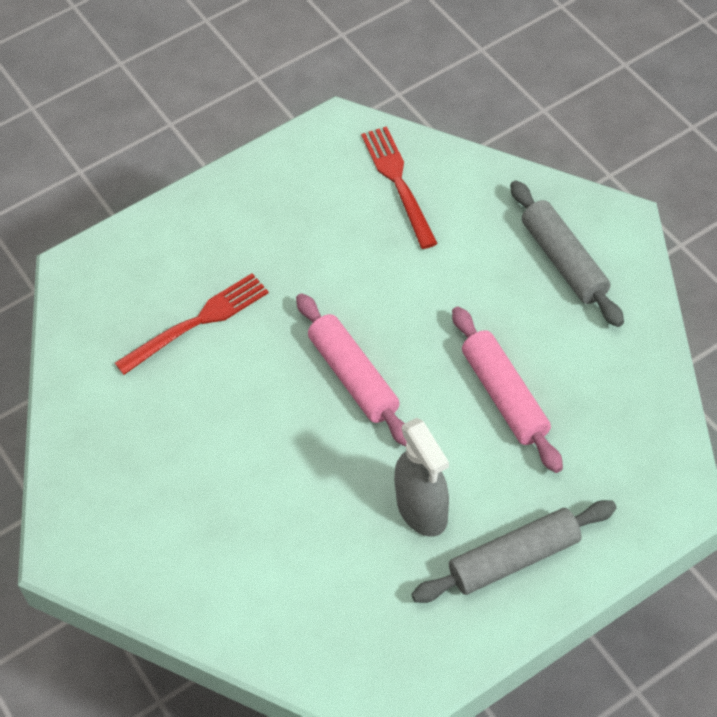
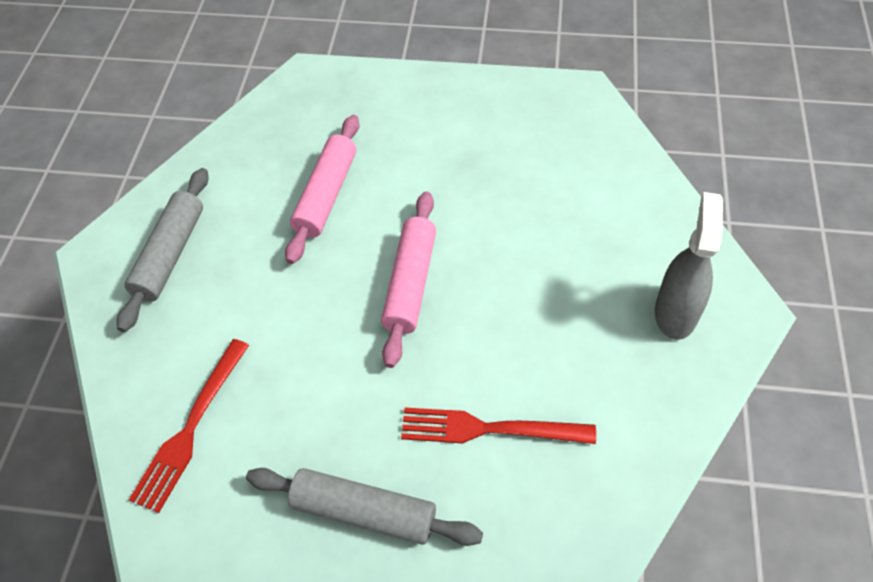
camera: 140 degrees left, 0 degrees up
(422, 510) = (457, 166): grey spray bottle -> grey spray bottle (675, 313)
(514, 559) = (432, 106): grey rolling pin -> grey rolling pin (364, 512)

